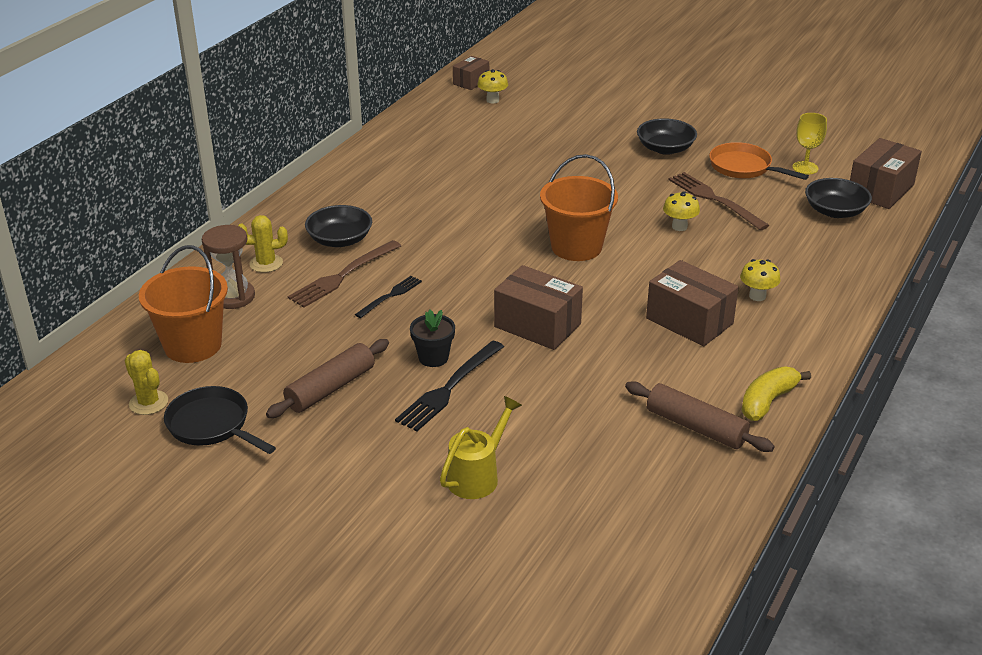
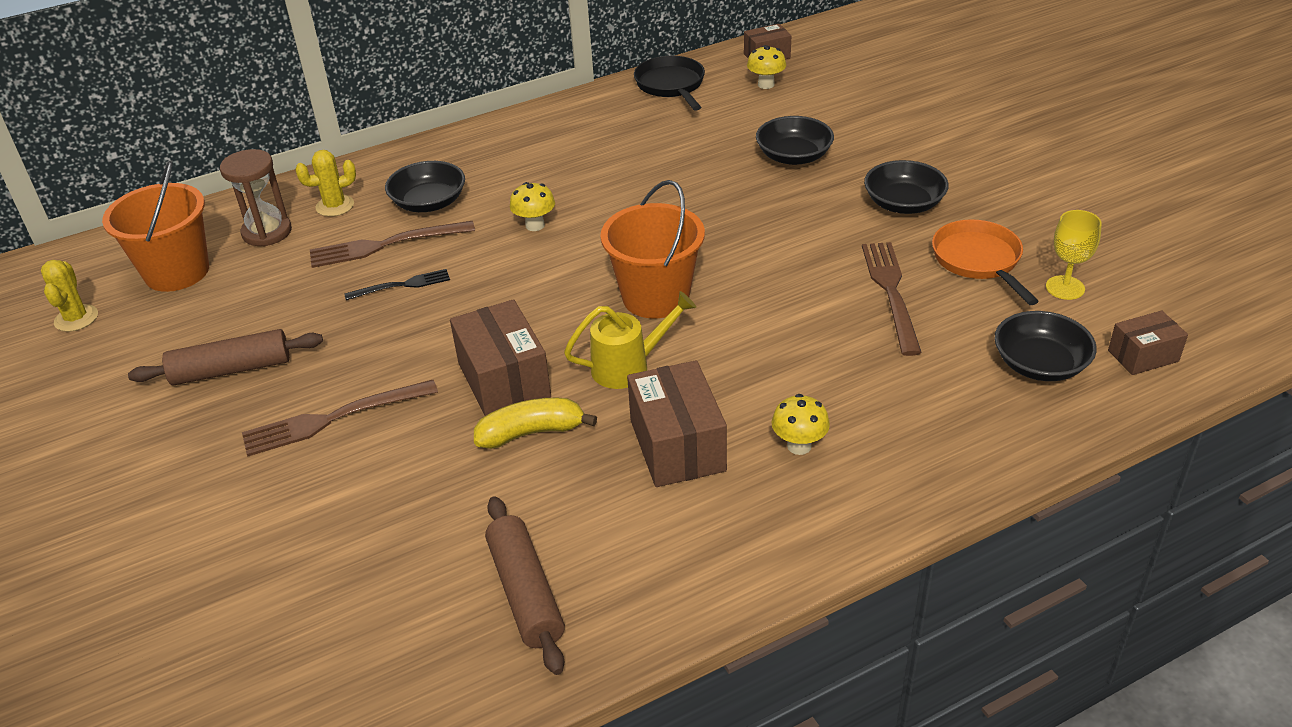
camera: 35 degrees right, 5 degrees up
(212, 425) = (94, 365): black pan -> black pan (671, 85)
(266, 263) = (335, 206): yellow cactus -> yellow cactus turned 45 degrees counterclockwise
(433, 358) = (360, 375): black flower pot -> none
(448, 389) = (331, 419): black fork -> brown fork
(477, 476) = (240, 539): yellow watering can -> yellow watering can (628, 367)
(564, 139) = (793, 156): none -> black bowl
(679, 227) = (806, 314): yellow mushroom -> yellow mushroom (535, 225)
(767, 401) = (648, 600): yellow banana -> yellow banana (531, 433)
(880, 190) = (1143, 356): brown box -> brown box, size x0.59

